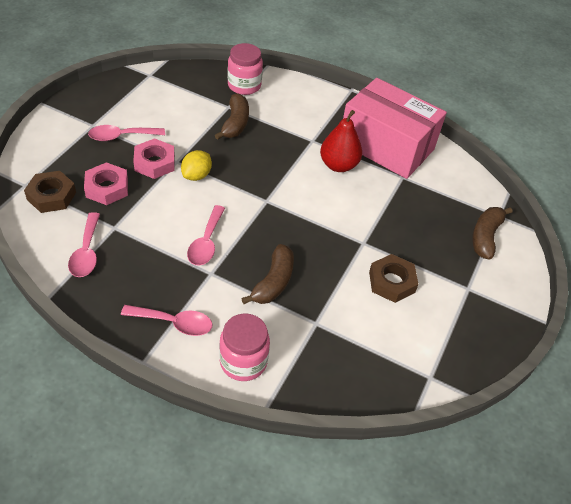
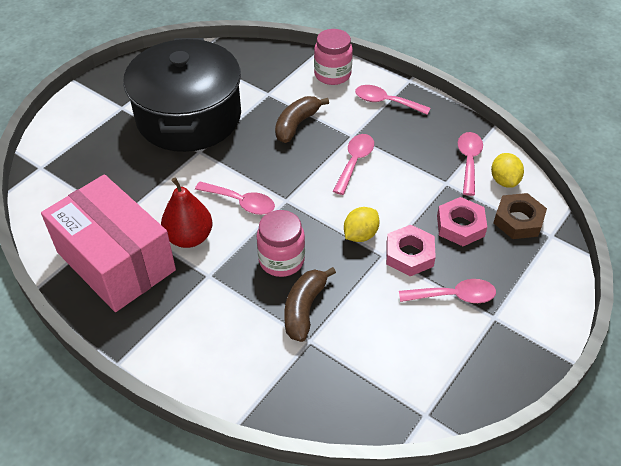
camera: 165 degrees left, 0 degrees up
(54, 233) = (504, 180): none -> yellow lemon
(244, 86) = (280, 382): pink jar -> pink jar (281, 260)
(305, 196) = (241, 202): none -> pink spoon
(392, 282) = (188, 117): brown nut -> black pot
(485, 237) = (71, 148): brown banana -> none

